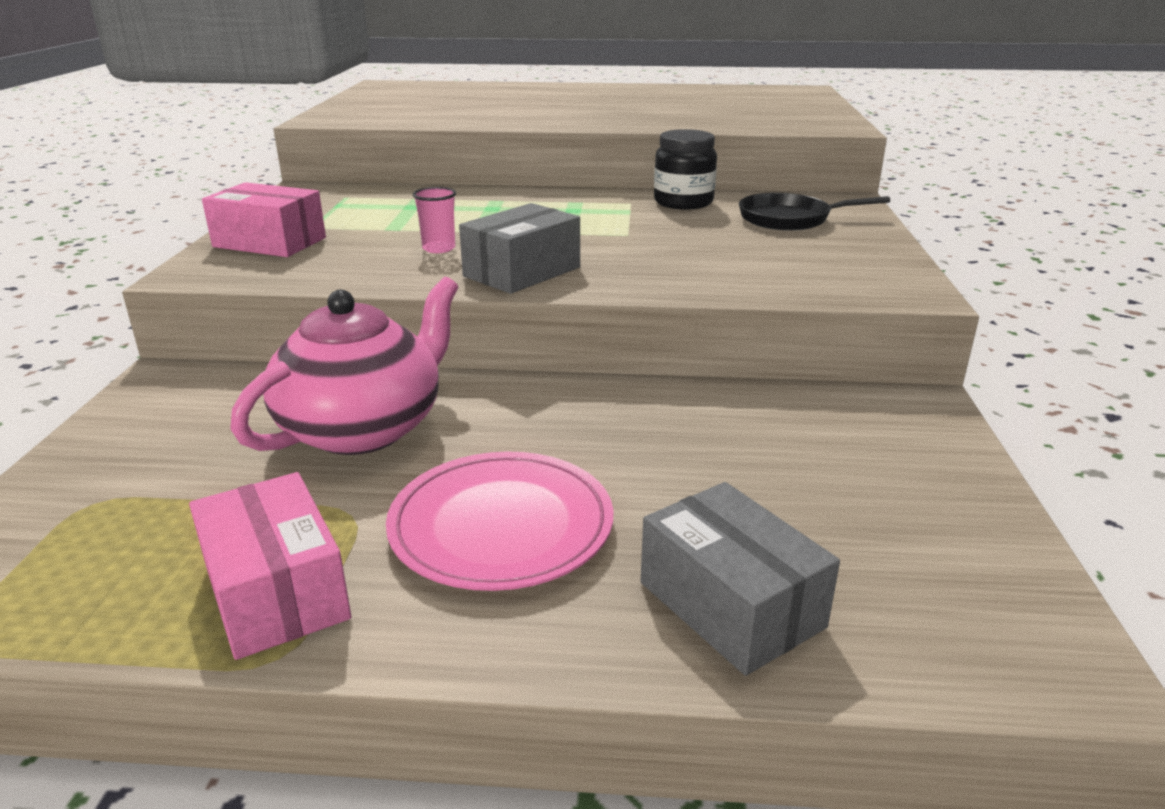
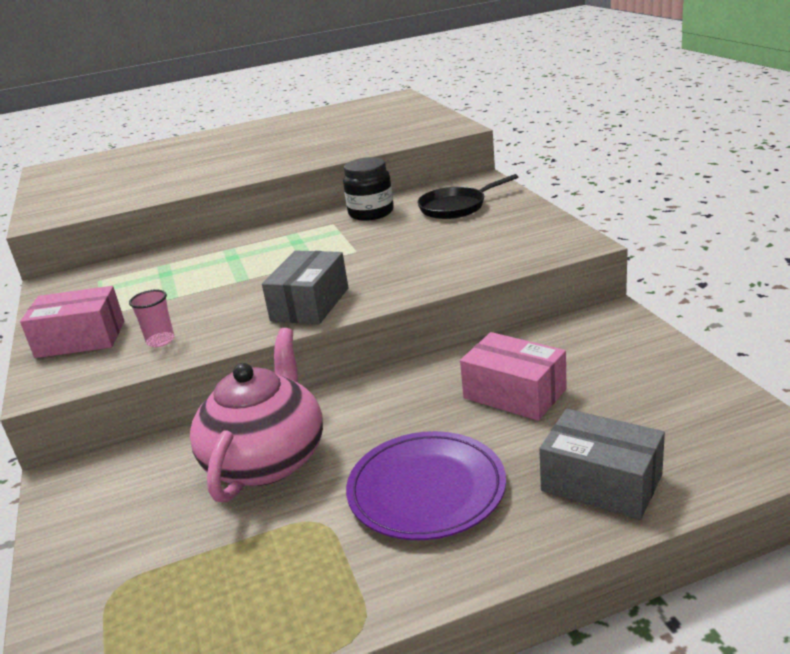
camera: 20 degrees left, 0 degrees up
(276, 592) = (318, 591): pink box -> pink box (514, 393)
(439, 248) = (227, 304): pink cup -> pink cup (160, 341)
(501, 526) = (426, 490): pink plate -> purple plate

